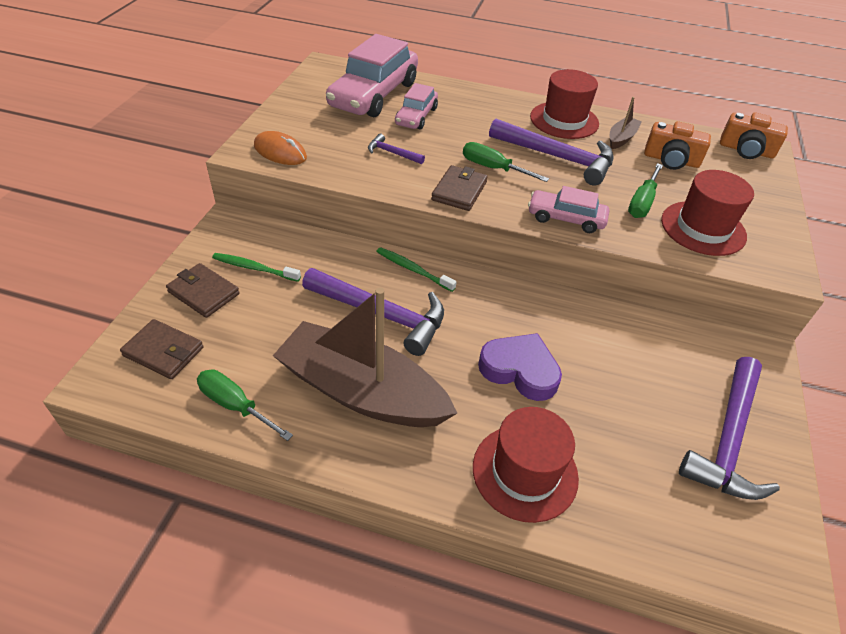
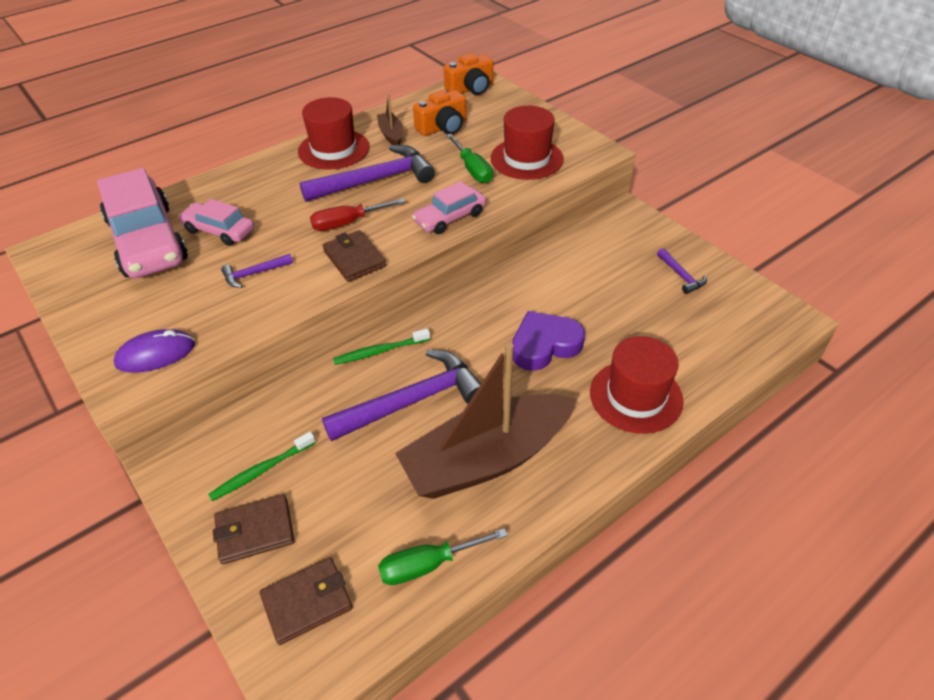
camera: 50 degrees left, 0 degrees up
(280, 152) = (156, 354): orange mouse -> purple mouse
(416, 116) = (219, 230): pink car -> pink car turned 150 degrees clockwise
(493, 168) = (348, 223): green screwdriver -> red screwdriver
(728, 439) = (681, 276): purple hammer -> purple hammer, size x0.46

